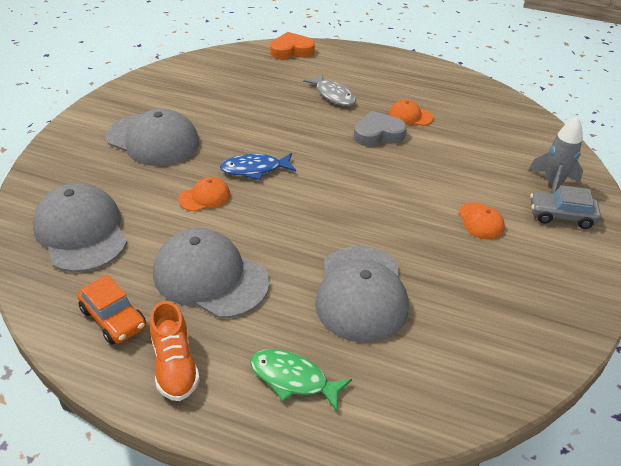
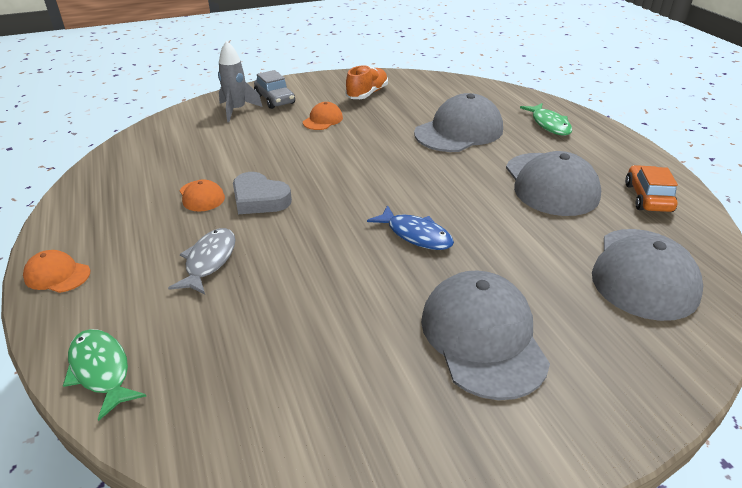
camera: 130 degrees left, 5 degrees down
(175, 365) = (618, 158): orange shoe -> orange shoe (367, 94)
(205, 197) = (493, 238): orange cap -> orange cap (57, 275)
(291, 50) = (101, 370): orange heart -> green fish

